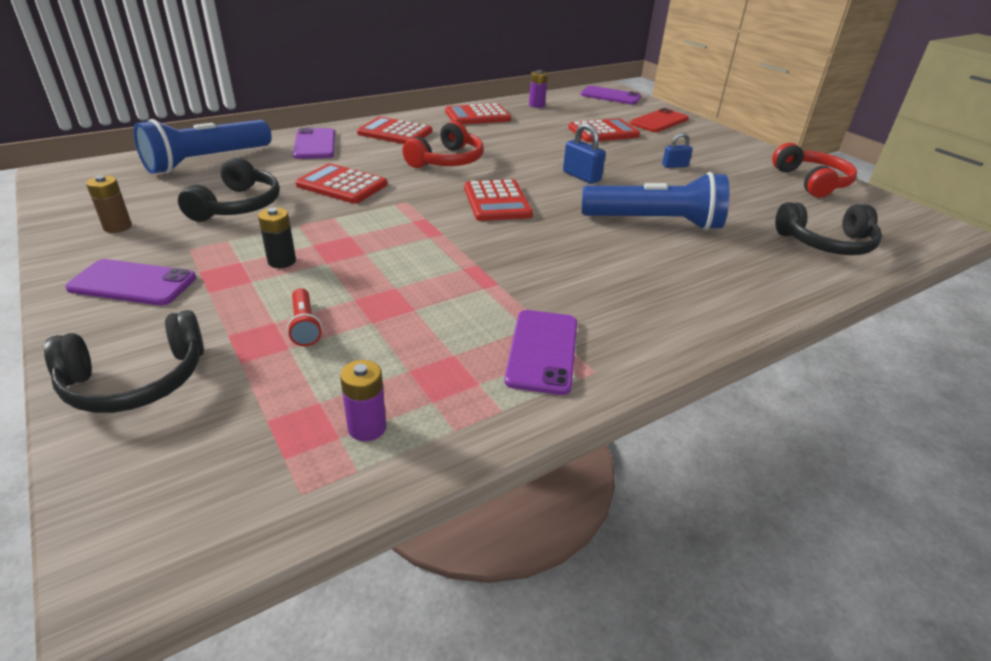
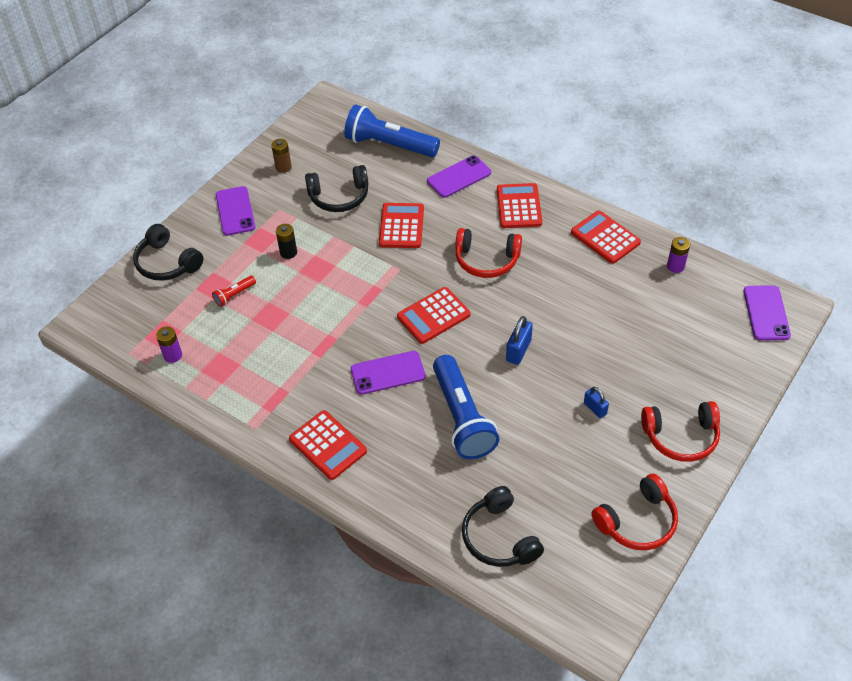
camera: 70 degrees right, 15 degrees up
(542, 351) = (262, 400): purple phone -> purple phone (388, 373)
(603, 132) = (641, 336): red calculator -> red calculator (328, 445)
(659, 121) = (716, 372): red phone -> none
(721, 146) = (681, 437): none -> red headphones

